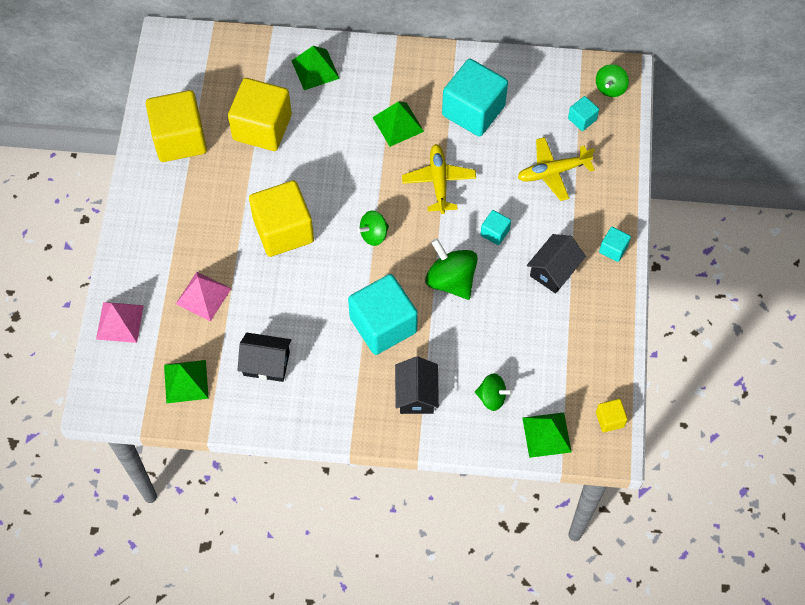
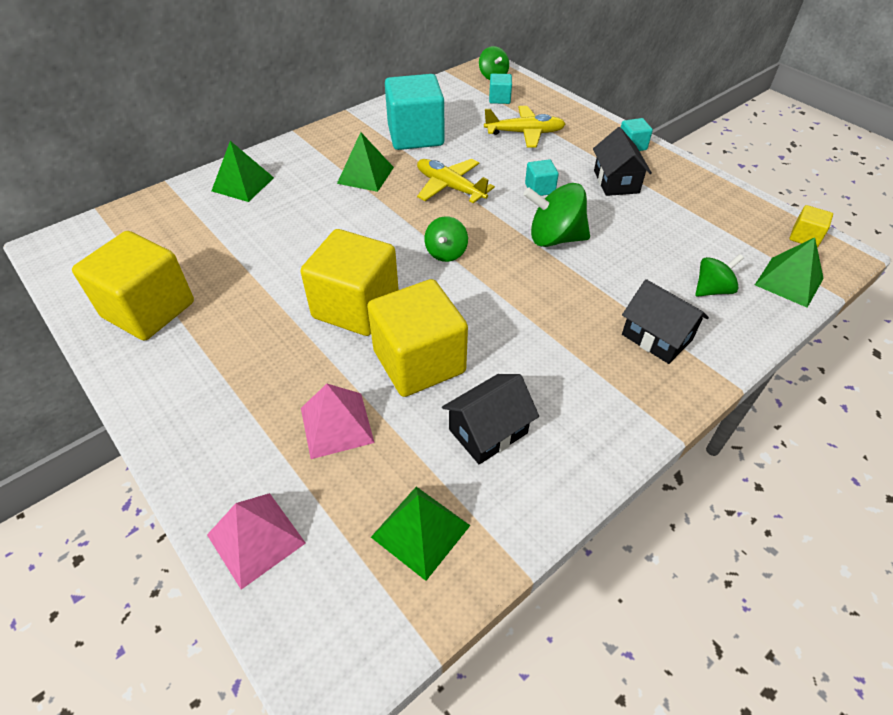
camera: 45 degrees left, 15 degrees down
(262, 127) = (236, 248): yellow cube -> yellow cube (419, 361)
(383, 325) = (549, 309): turquoise cube -> none
(553, 172) = (525, 133): yellow plane -> yellow plane turned 120 degrees counterclockwise

